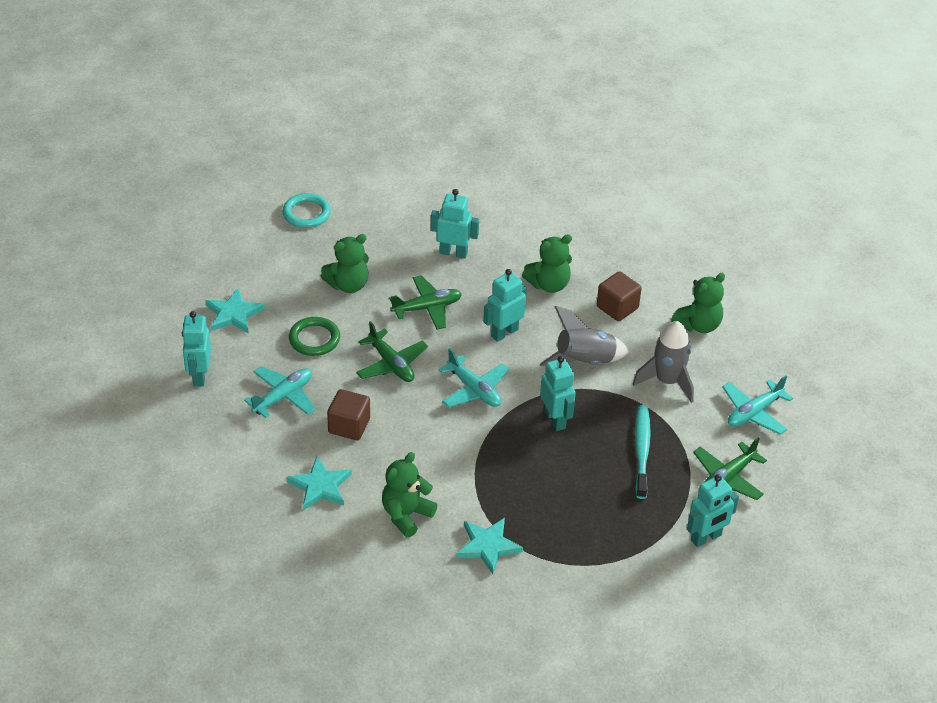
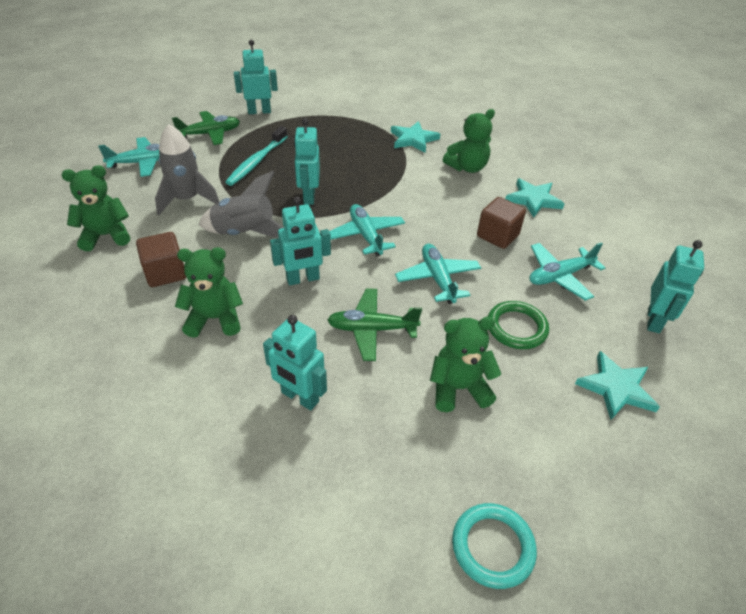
camera: 160 degrees left, 0 degrees up
(391, 364) = (437, 279): green plane -> turquoise plane

